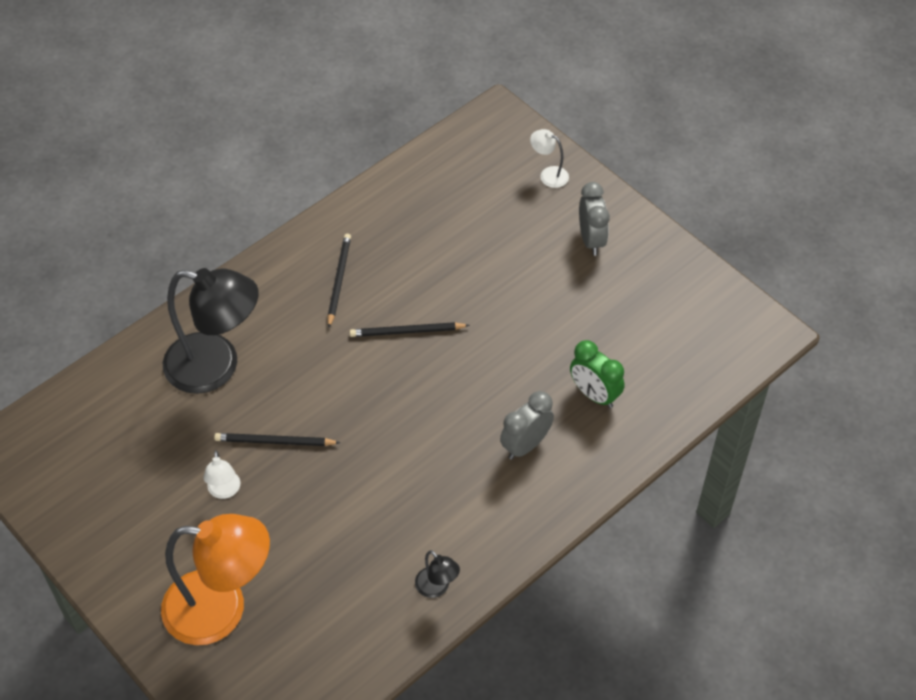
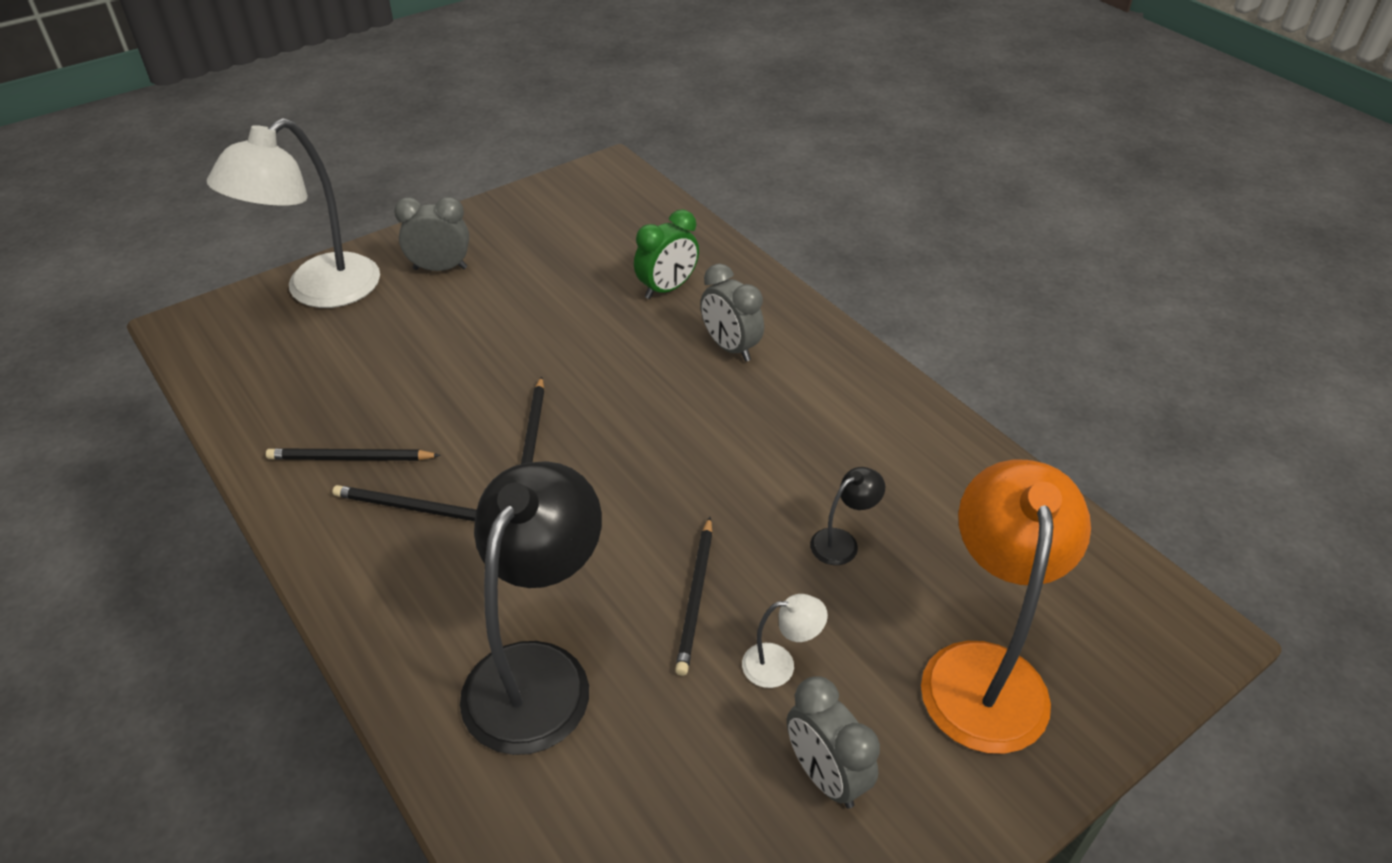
camera: 85 degrees left, 10 degrees down
(149, 517) = (825, 775): none -> grey clock
(379, 237) = (350, 458): none -> black pencil
(437, 588) = (929, 438): black lamp -> black lamp (842, 542)
(548, 174) = (319, 291): white lamp -> white lamp, size x2.38

